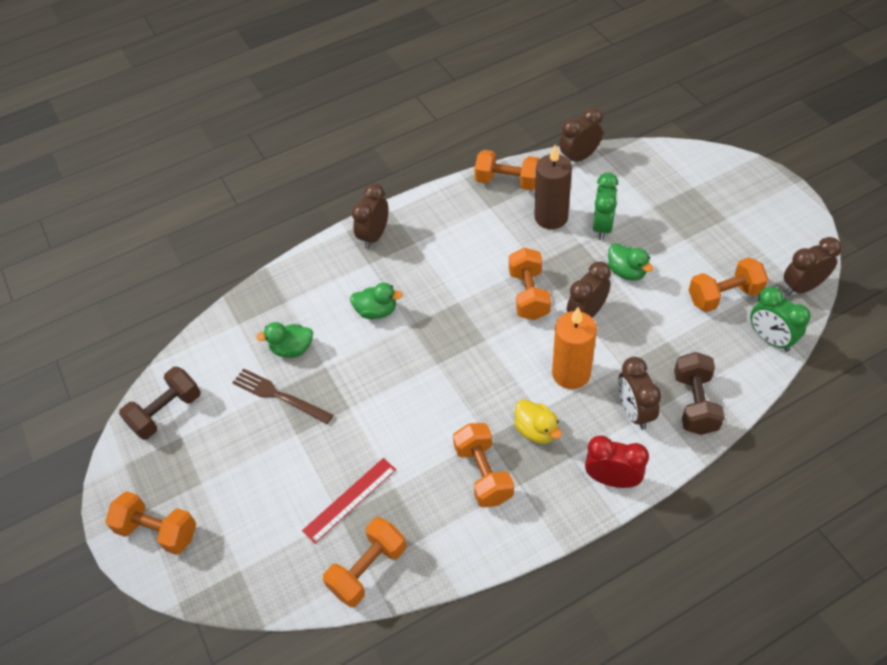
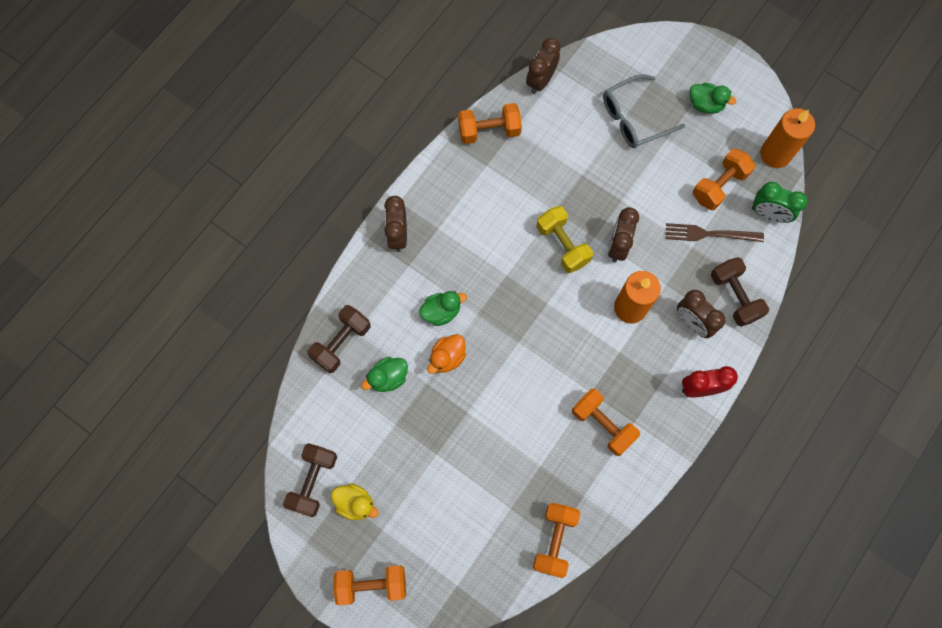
camera: 30 degrees left, 20 degrees up
(268, 305) = (341, 343): none -> brown dumbbell
(279, 396) = (402, 426): brown fork -> brown fork (710, 234)
(350, 499) = (511, 491): red ruler -> none
(359, 352) = (447, 357): none -> orange duck
(528, 295) = (562, 245): orange dumbbell -> yellow dumbbell
(536, 430) = (626, 370): yellow duck -> yellow duck (355, 503)
(551, 217) = (545, 157): brown candle -> none
(602, 227) = (593, 151): green clock -> none
(626, 272) = (633, 191): green duck -> green duck (705, 104)
(659, 212) = (634, 118): none -> grey glasses
(802, 287) = (775, 154): brown clock -> orange candle

